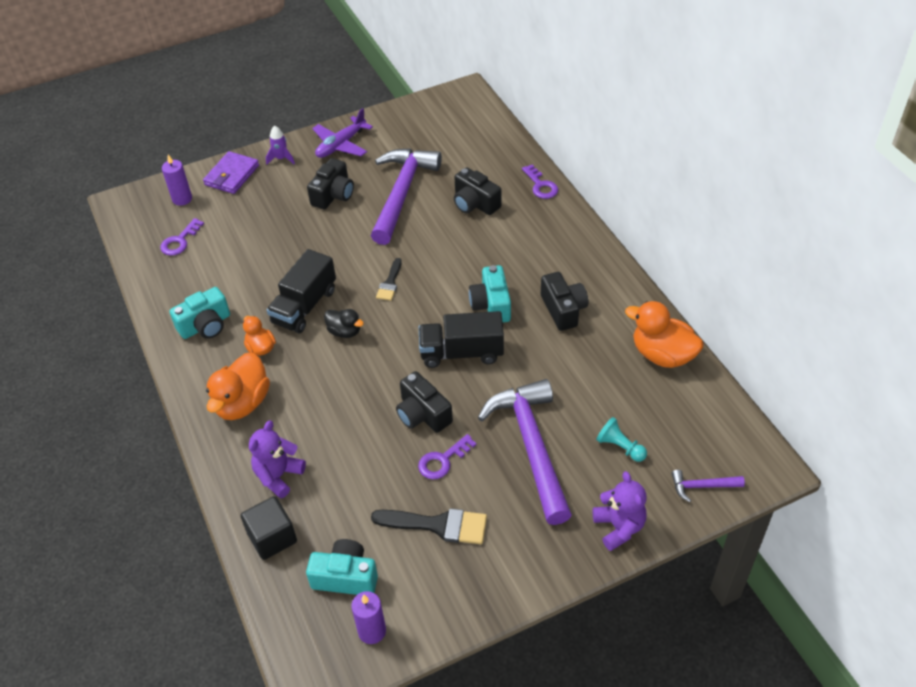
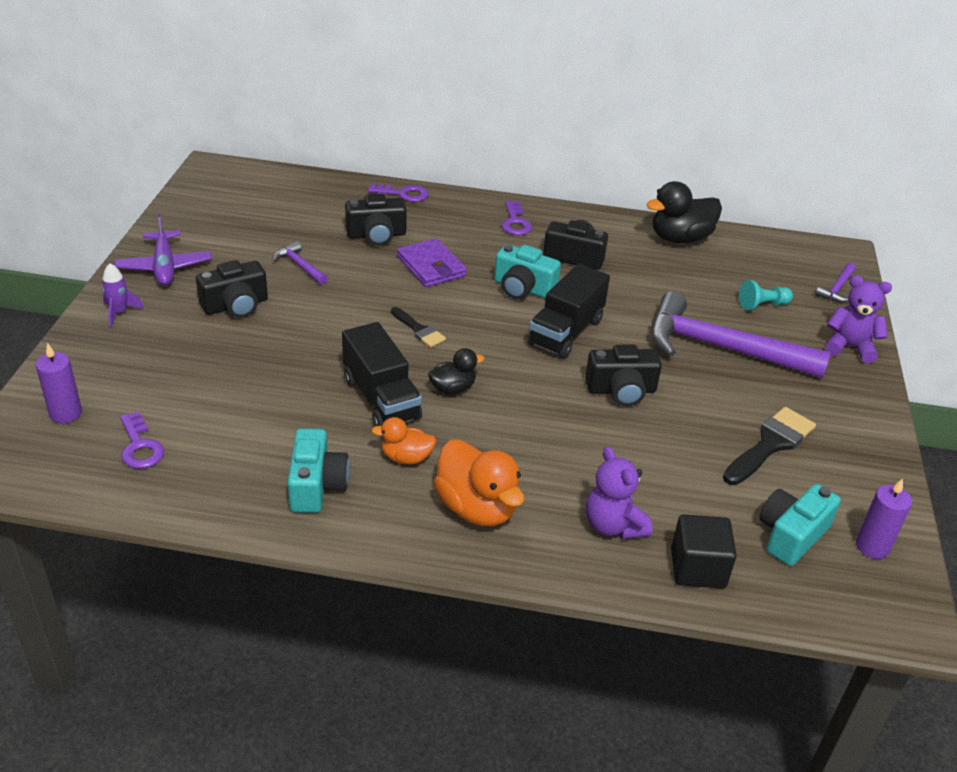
camera: 60 degrees left, 10 degrees down
(232, 175) = (87, 358): purple wallet -> purple wallet (431, 266)
(333, 195) = (236, 305): black camera -> black camera turned 90 degrees clockwise
(402, 193) = (300, 266): purple hammer -> purple hammer, size x0.42
(443, 460) = (692, 405): purple key -> purple key (515, 222)
(662, 355) = (680, 238): orange duck -> black duck

